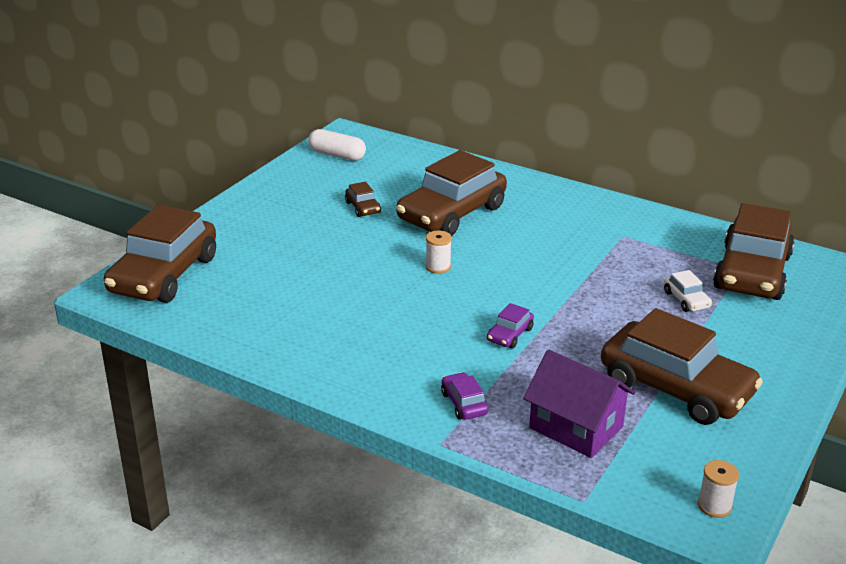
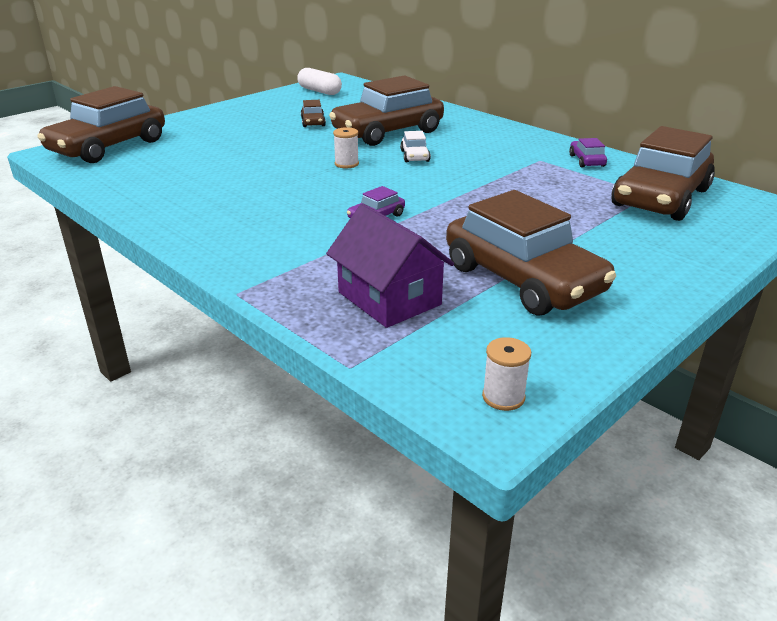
camera: 15 degrees right, 0 degrees up
(464, 403) = (288, 264): purple car -> purple car (586, 161)
(686, 300) = (577, 211): white car -> white car (415, 156)

